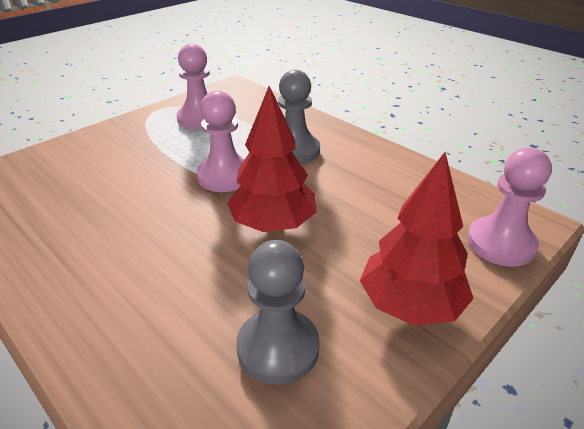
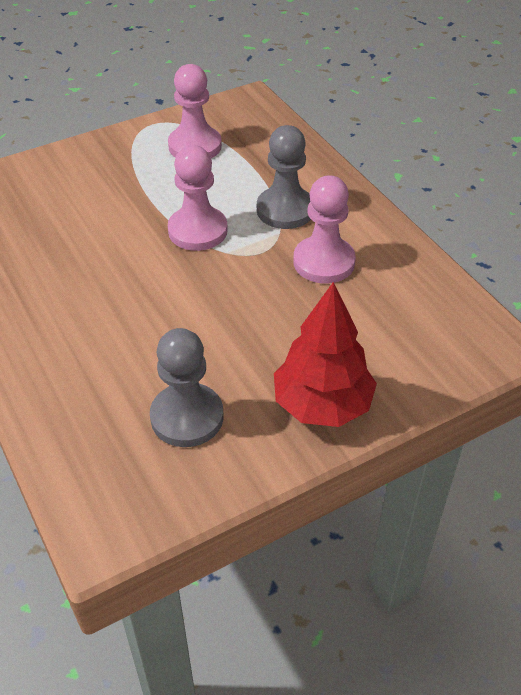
camera: 15 degrees right, 10 degrees up
(273, 224) = (227, 297): red tree -> none
(500, 243) = (450, 363): pink pawn -> pink pawn (324, 262)

